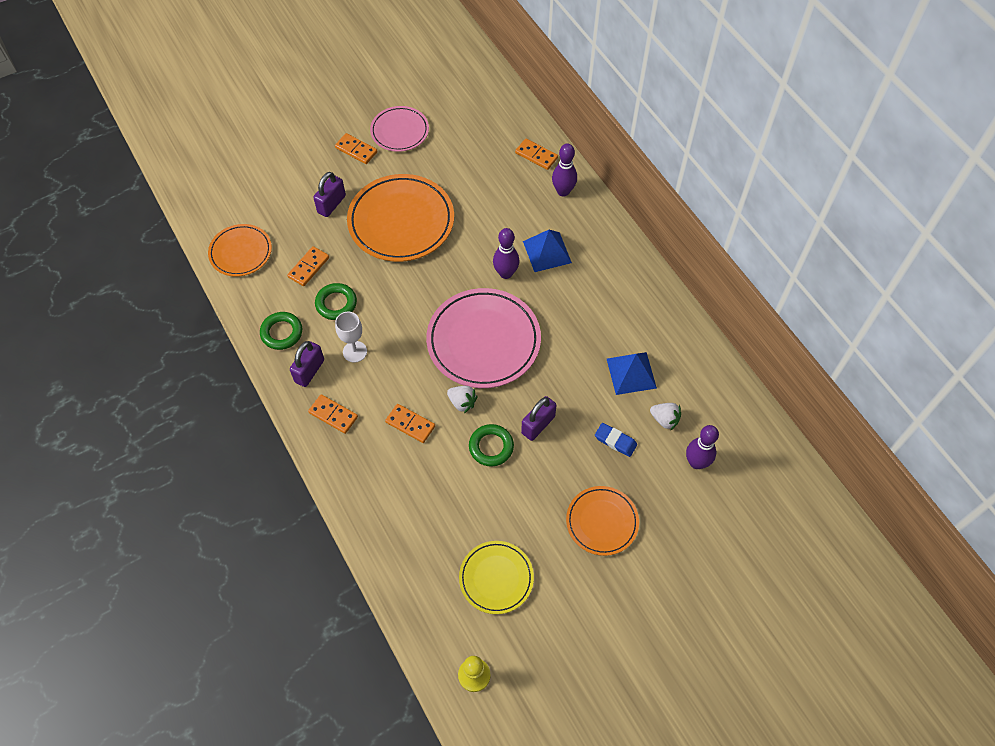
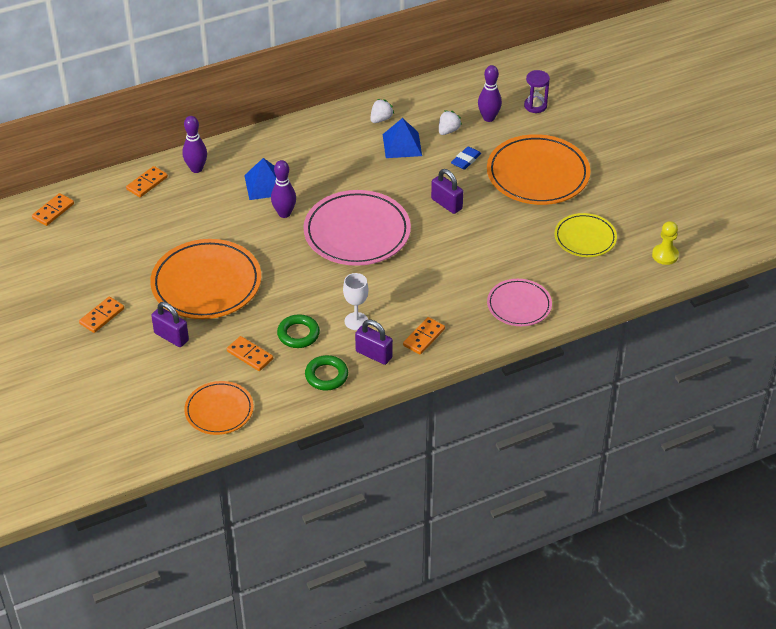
camera: 85 degrees left, 15 degrees down
(399, 131) = (85, 281): pink plate -> pink plate (519, 305)
(410, 424) = (438, 285): orange domino -> orange domino (53, 211)
(462, 402) = (420, 250): white strawberry -> white strawberry (381, 119)
(491, 447) = (465, 234): green ring -> none
(602, 522) = (537, 174): orange plate -> orange plate, size x1.72
(730, 516) = (535, 106): none -> purple hourglass

